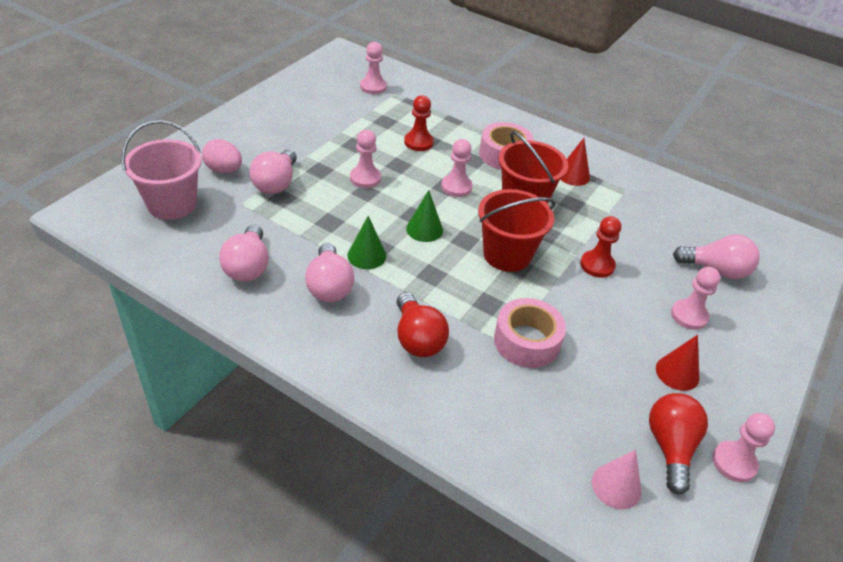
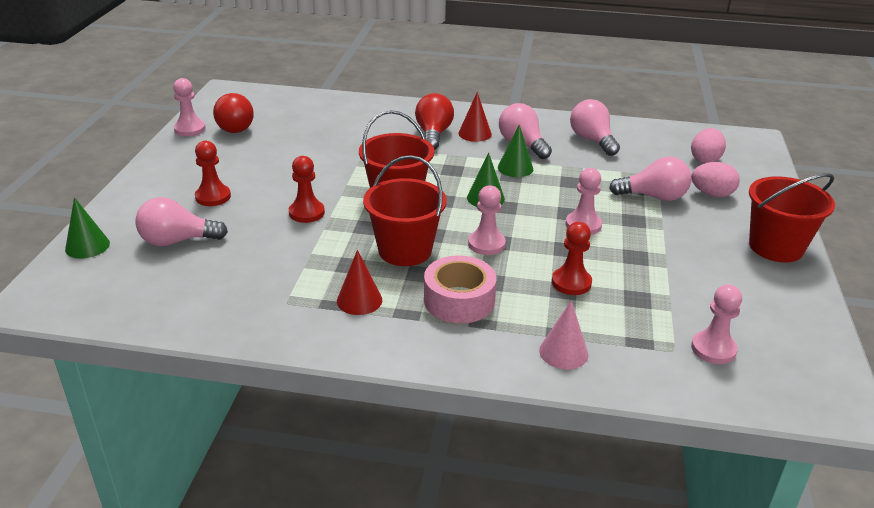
camera: 160 degrees right, 10 degrees down
(172, 204) = (705, 160): pink bucket -> pink egg
(245, 119) = (776, 247): none -> red bucket
(276, 183) = (653, 197): pink light bulb -> pink light bulb turned 105 degrees clockwise
(417, 338) = (433, 134): red light bulb -> red light bulb turned 45 degrees clockwise
(526, 341) = (352, 150): pink tape -> none
(616, 486) = (271, 107): pink cone -> pink cone (563, 352)
(677, 373) = (227, 160): red cone -> red cone (475, 133)
(689, 316) = (213, 197): pink pawn -> red pawn
(796, 289) = (87, 246): none -> green cone

